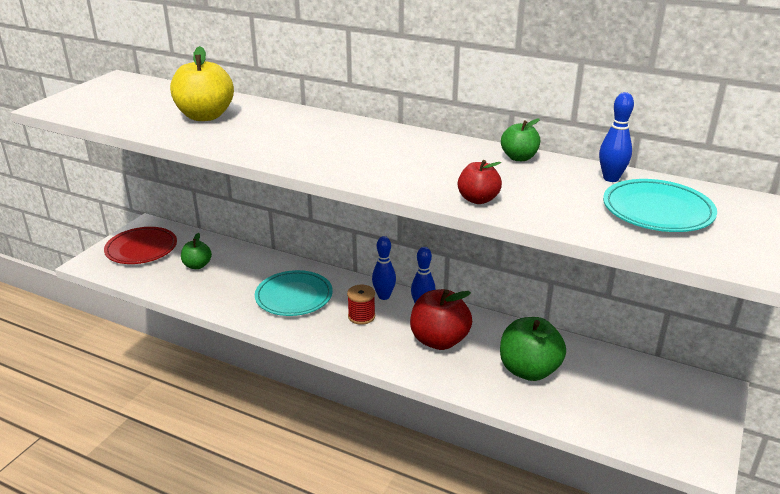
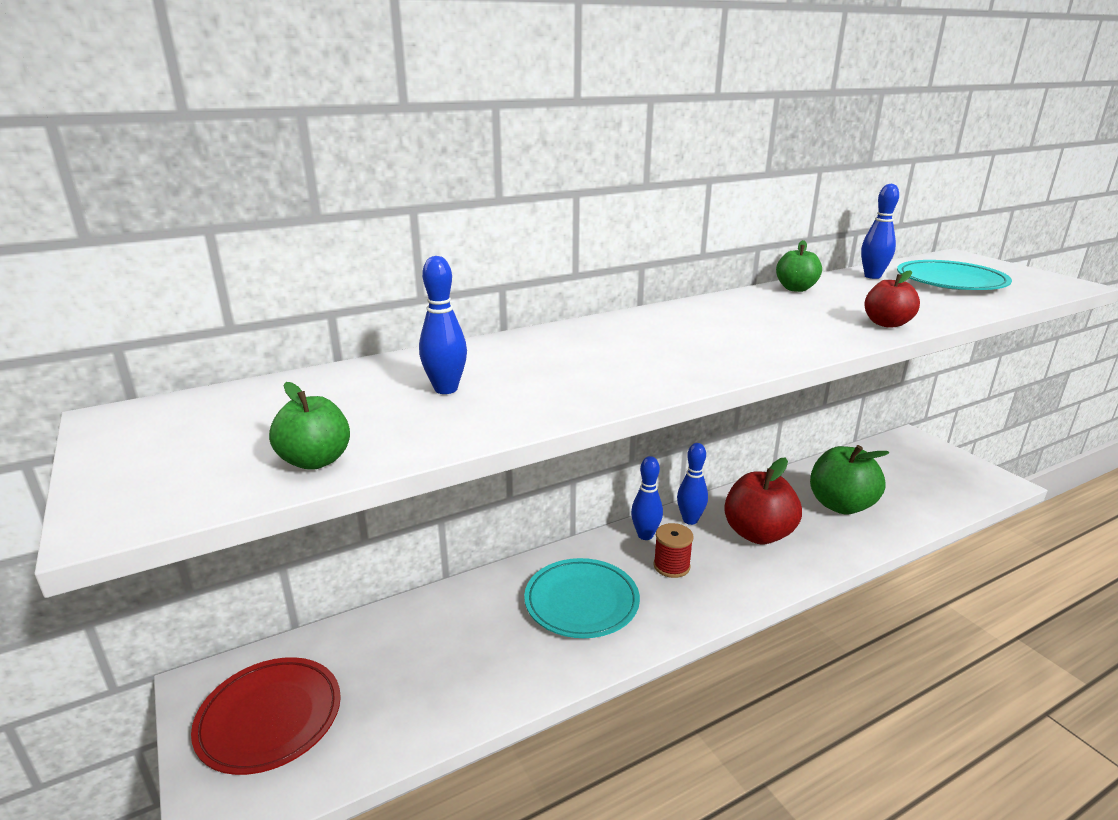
camera: 55 degrees left, 5 degrees down
(197, 265) = (403, 667): green apple -> green apple (315, 461)
(205, 116) = (446, 389): yellow apple -> blue bowling pin

